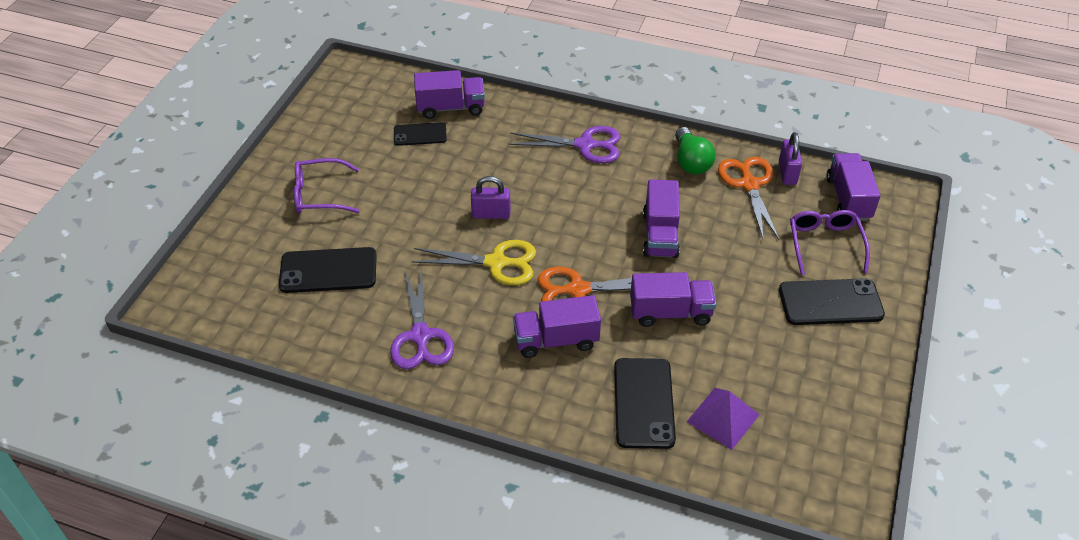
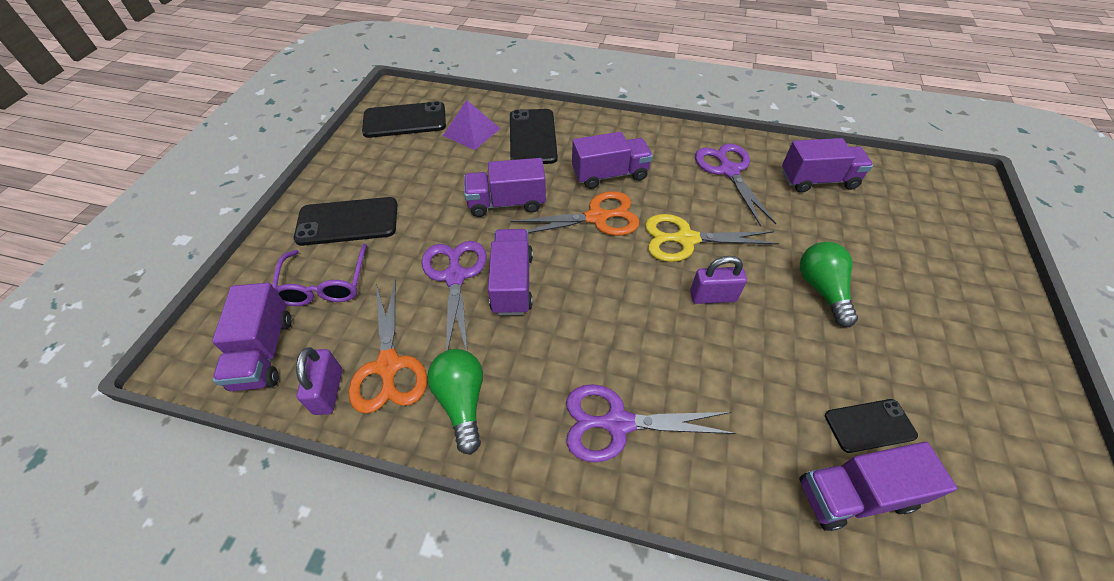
camera: 175 degrees right, 5 degrees up
(319, 195) = (930, 308): purple glasses -> none
(328, 270) = (850, 220): black phone -> black phone (405, 120)
(329, 317) = (818, 180): none -> purple truck
(397, 213) = (821, 289): none -> green light bulb
(711, 243) = (455, 277): none -> purple scissors

